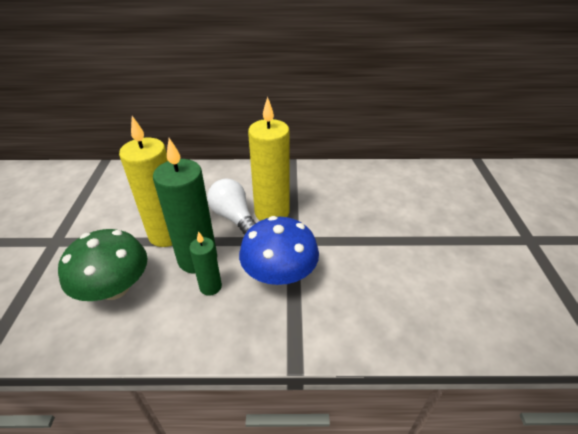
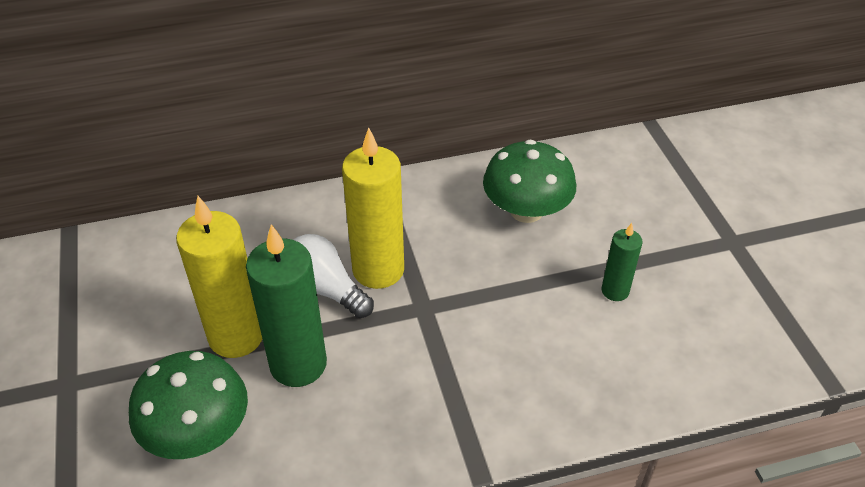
camera: 15 degrees left, 5 degrees up
(210, 287) = (333, 400): green candle -> green candle (615, 291)
(279, 274) = (421, 360): blue mushroom -> none
(380, 195) = (526, 210): none -> green mushroom

